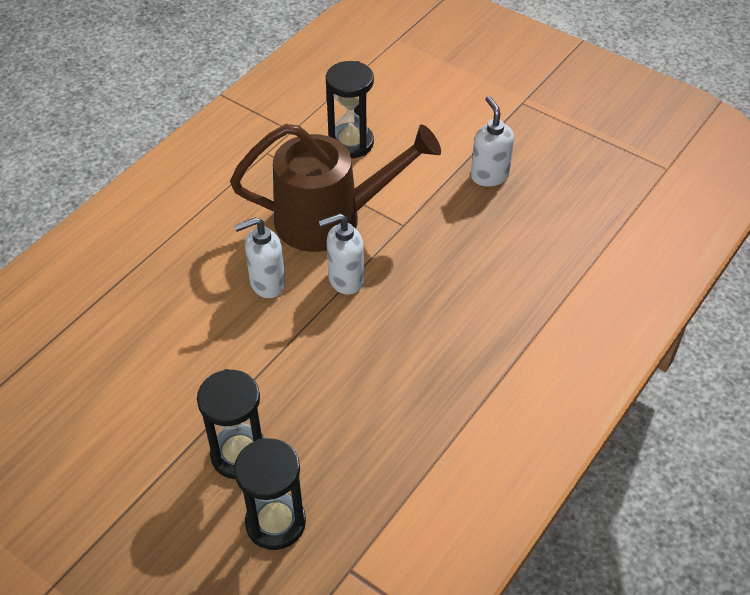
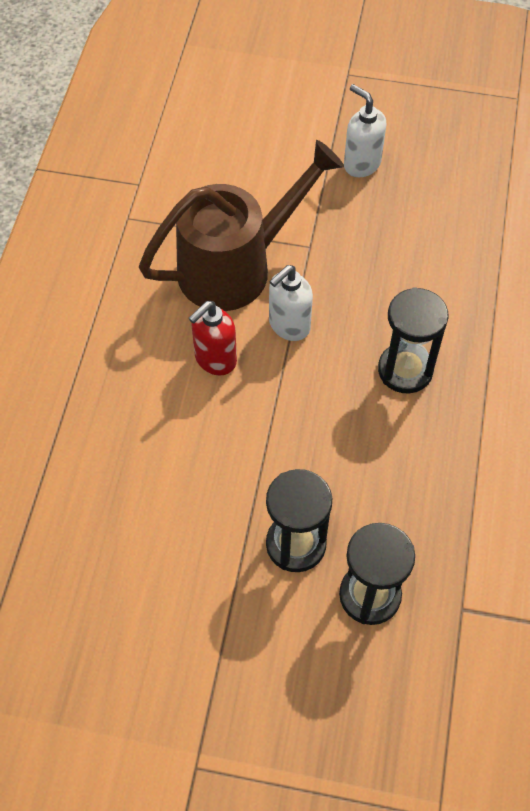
camera: 25 degrees left, 10 degrees up
(267, 284) = (215, 359): white soap dispenser -> red soap dispenser
(351, 143) = (207, 176): black hourglass -> black hourglass (405, 370)

